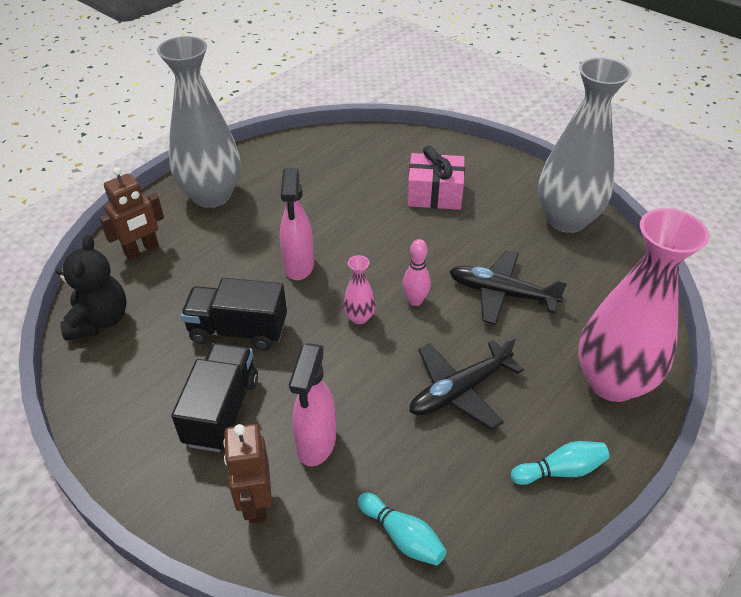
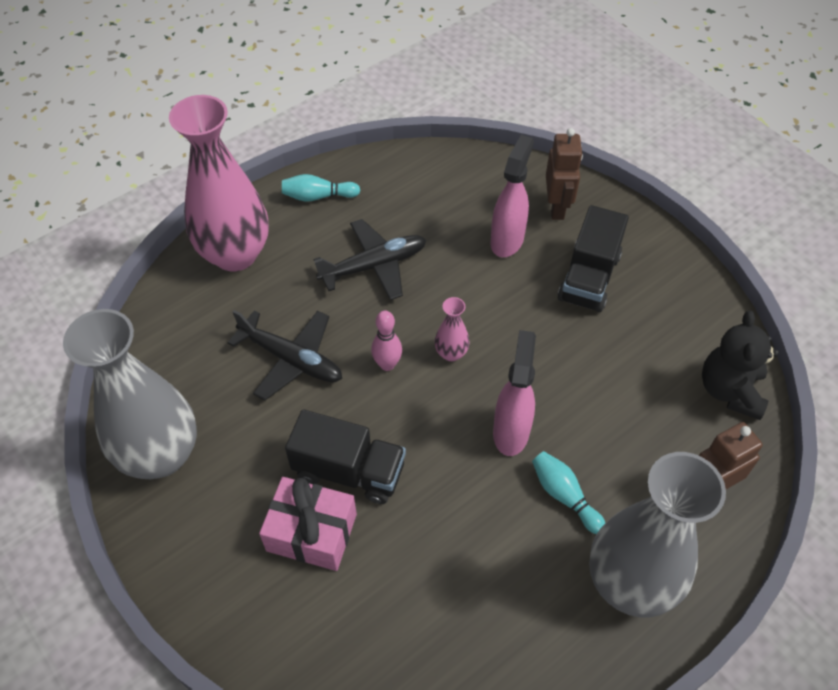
camera: 170 degrees left, 10 degrees up
(238, 331) = (578, 356): black truck -> black truck (349, 471)
(402, 536) = (451, 173): turquoise bowling pin -> turquoise bowling pin (564, 496)

